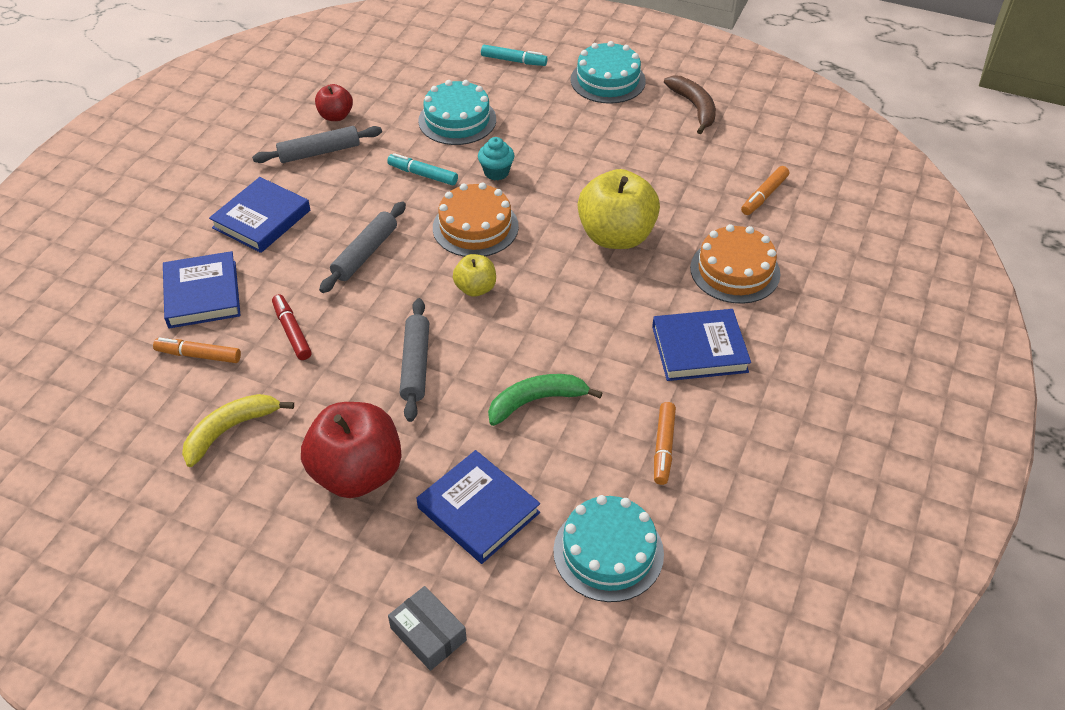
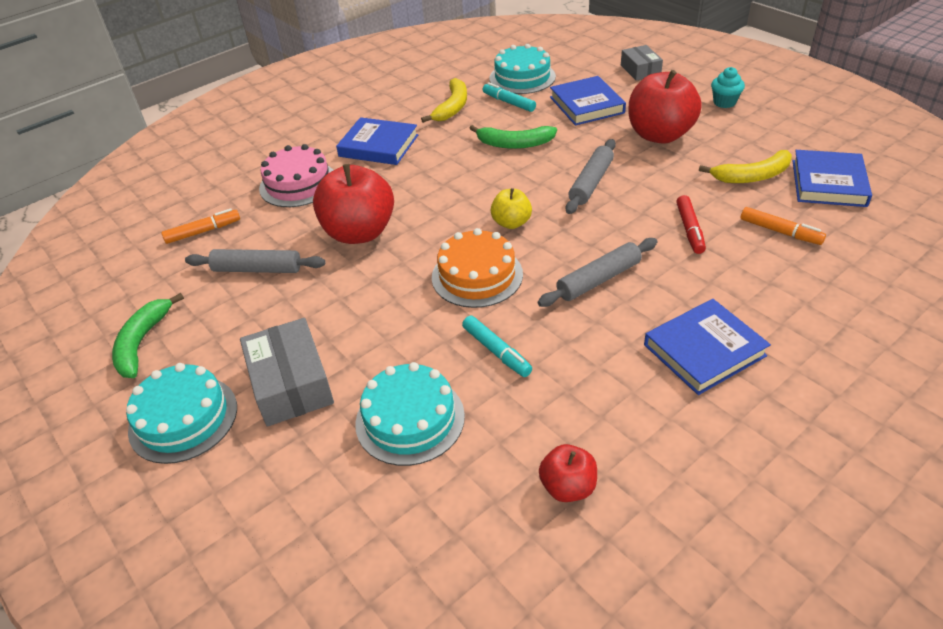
camera: 150 degrees left, 5 degrees down
(202, 294) = (777, 284): blue book -> blue book (828, 183)
(319, 152) = (610, 427): grey rolling pin -> grey rolling pin (257, 269)
(496, 172) = (415, 329): turquoise cupcake -> turquoise cupcake (724, 102)
(514, 61) = (260, 505): turquoise marker -> turquoise marker (509, 102)
(557, 116) = (291, 383): none -> grey box
(616, 236) = (359, 232): yellow apple -> red apple
(663, 447) = (452, 107): orange marker -> yellow banana
(694, 107) = (142, 342): brown banana -> green banana
(735, 271) = (298, 184): orange cake -> pink cake

